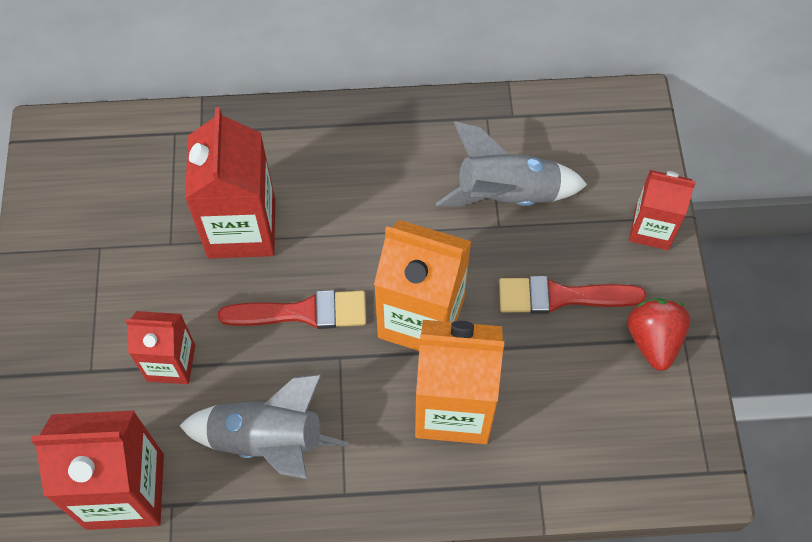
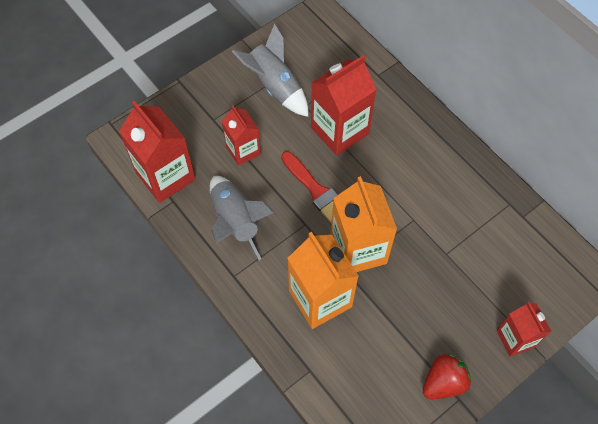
camera: 55 degrees right, 0 degrees up
(507, 195) = (469, 245): grey rocket -> grey rocket (275, 86)
(561, 297) = (429, 314): red brush -> none

